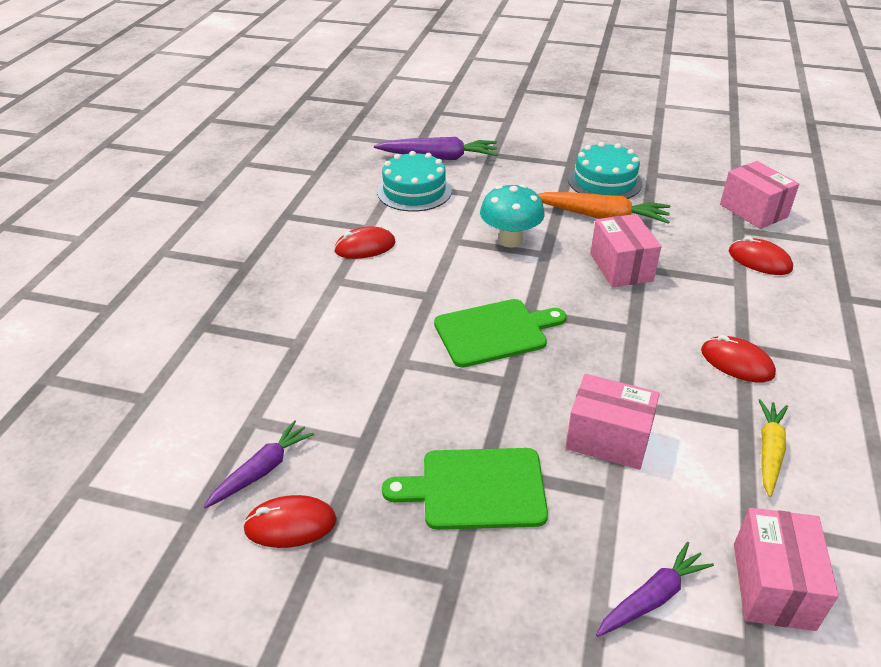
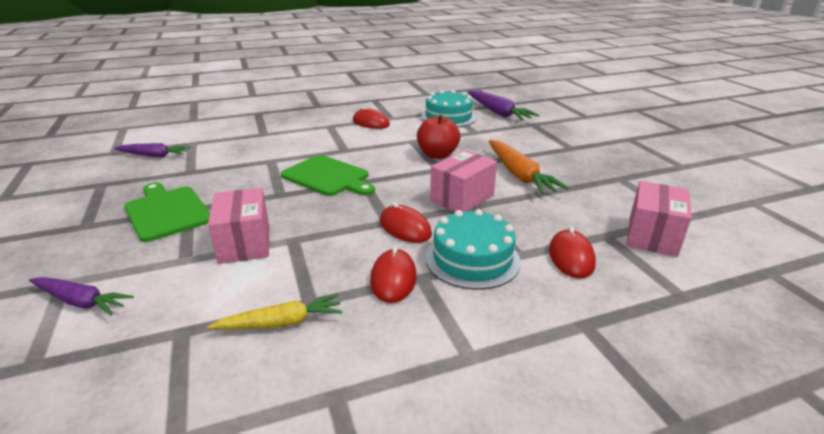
camera: 55 degrees right, 10 degrees down
(290, 524) = (115, 173): red mouse -> red mouse (405, 228)
(510, 240) = (437, 155): turquoise mushroom -> red apple
(604, 181) = (570, 164): turquoise cake -> turquoise cake (472, 259)
(773, 585) = (106, 361): pink box -> none

